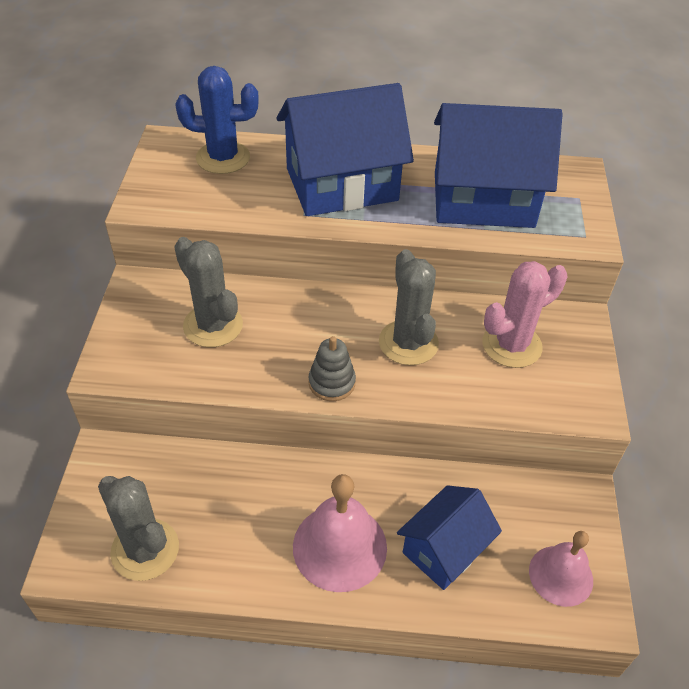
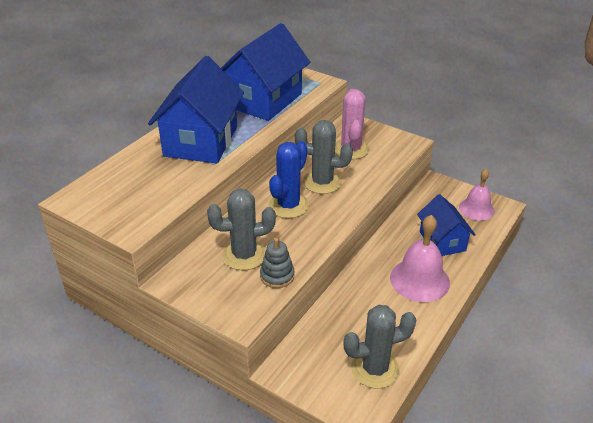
camera: 60 degrees left, 10 degrees down
(223, 158) = (121, 179): blue cactus -> blue cactus (288, 206)
(332, 383) = (330, 221): grey stacking toy -> grey stacking toy (277, 276)

